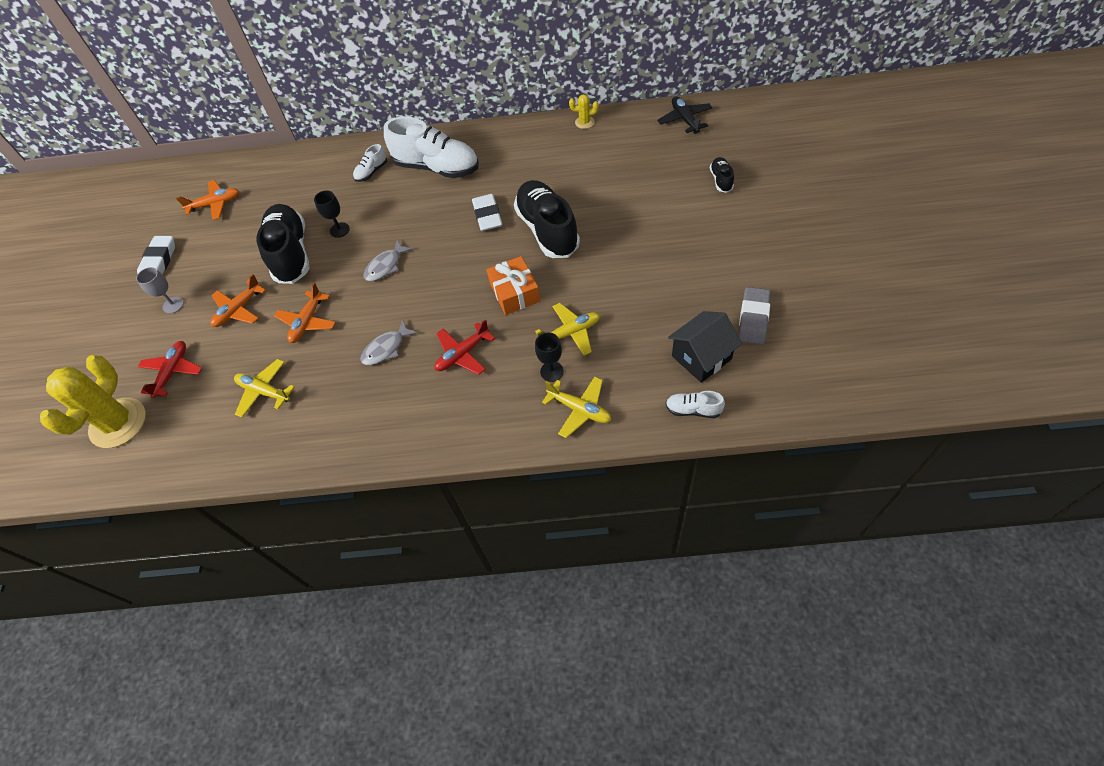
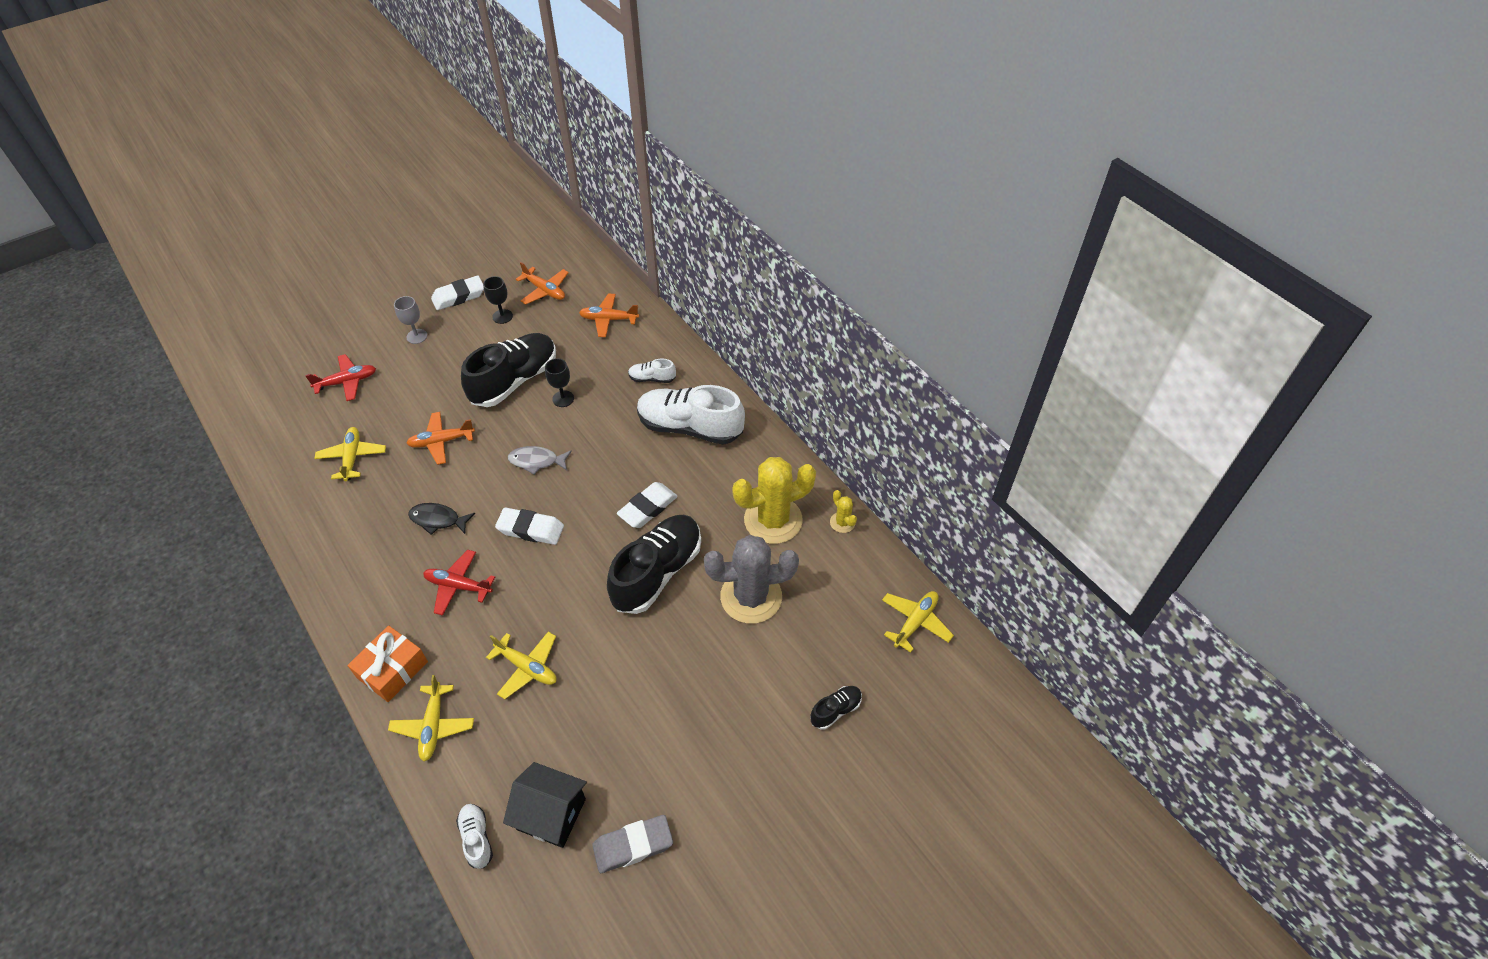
camera: 50 degrees right, 5 degrees down
(118, 423) = (283, 380): yellow cactus -> yellow cactus (773, 520)
(239, 310) = (432, 384): orange plane -> orange plane (609, 319)
(386, 348) = (438, 520): grey fish -> black fish
(437, 167) = (690, 427): white shoe -> white shoe turned 120 degrees clockwise
(447, 291) = (531, 529): none -> white eraser
(515, 293) = (556, 588): orange gift -> orange gift (392, 669)
(552, 371) = (470, 675): black goblet -> black goblet (502, 316)
(606, 188) = (751, 597): none -> grey cactus
(685, 119) = (915, 622): black plane -> yellow plane

